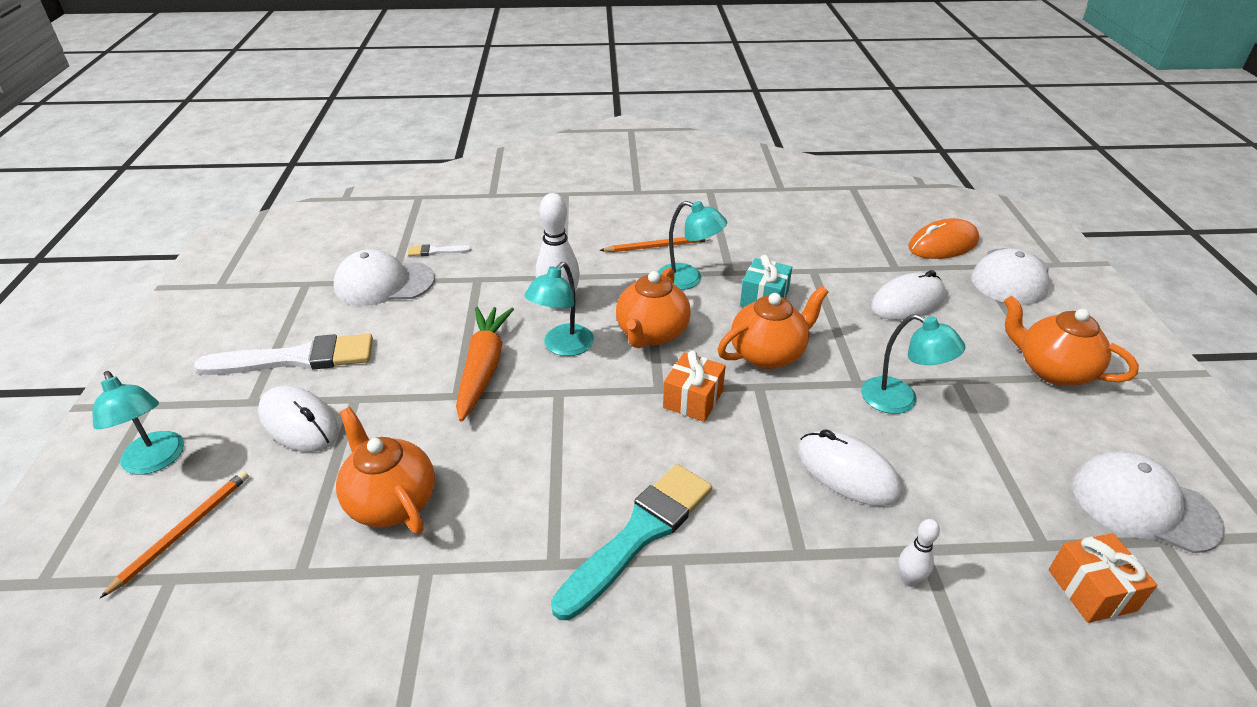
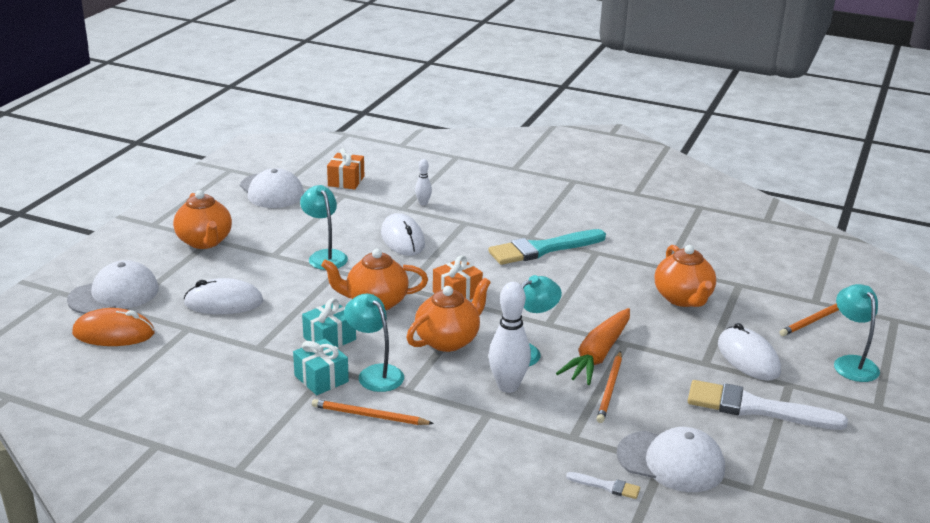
camera: 155 degrees left, 10 degrees down
(457, 332) = (610, 389): none -> orange pencil
(727, 261) = (321, 379): none -> turquoise gift

